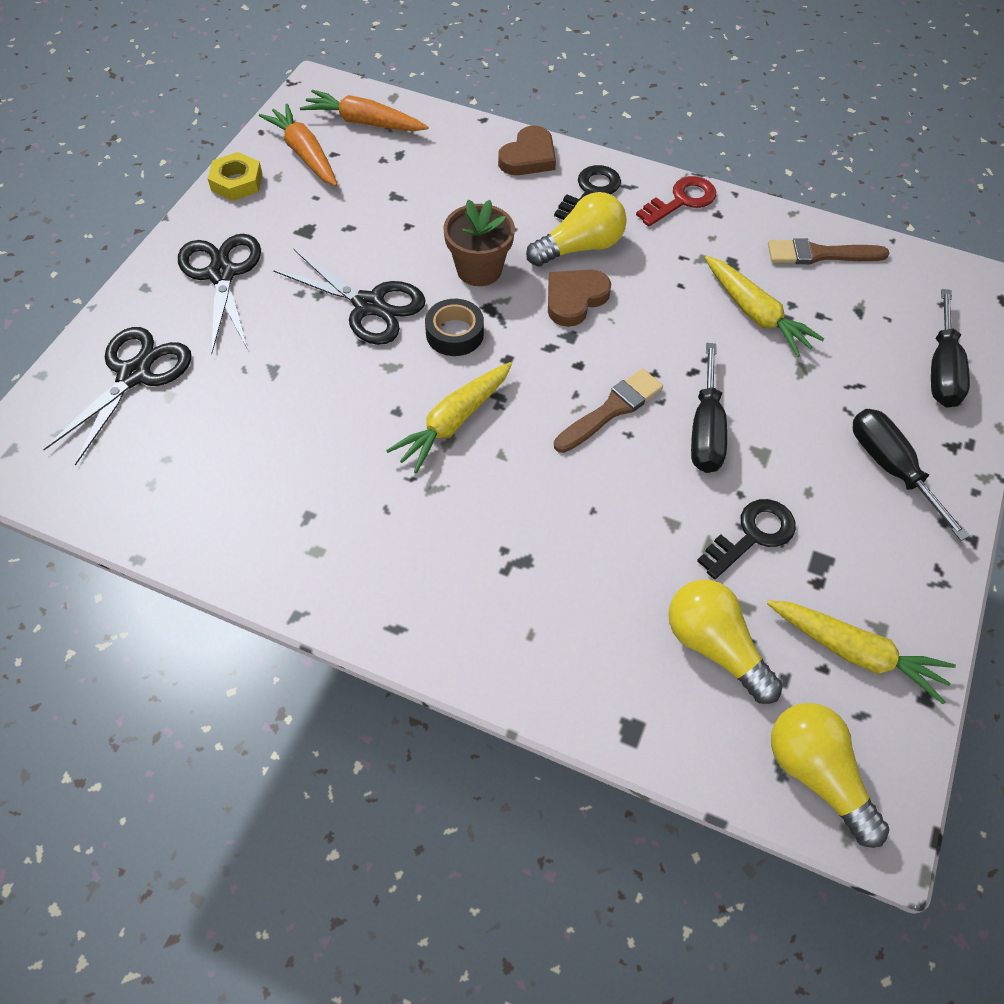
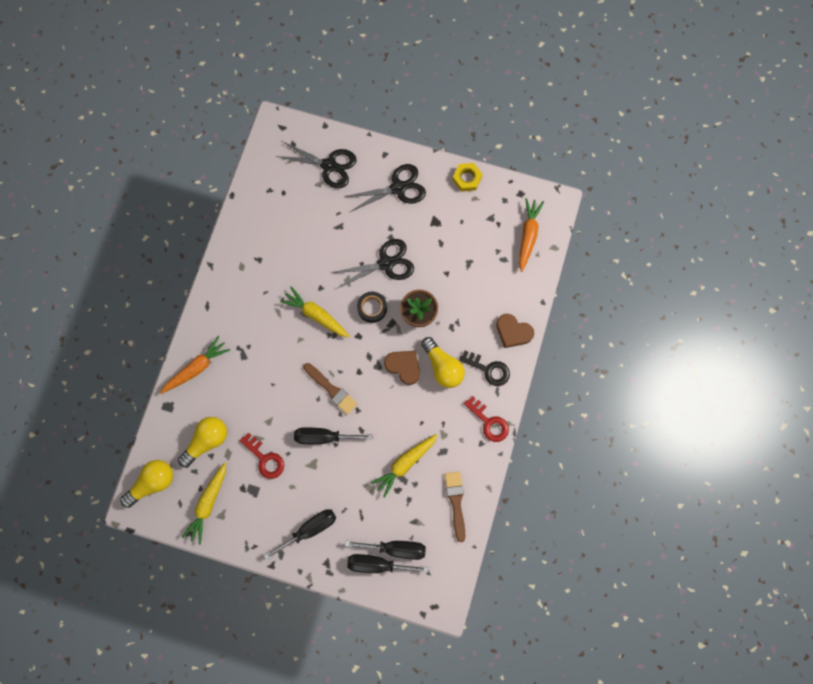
camera: 85 degrees right, 20 degrees up
(304, 154) = (495, 208): orange carrot -> orange carrot (197, 368)
(369, 305) = (386, 263): black scissors -> black scissors turned 135 degrees counterclockwise
(752, 535) = (265, 459): black key -> red key
(909, 341) = (396, 548): none -> black screwdriver

